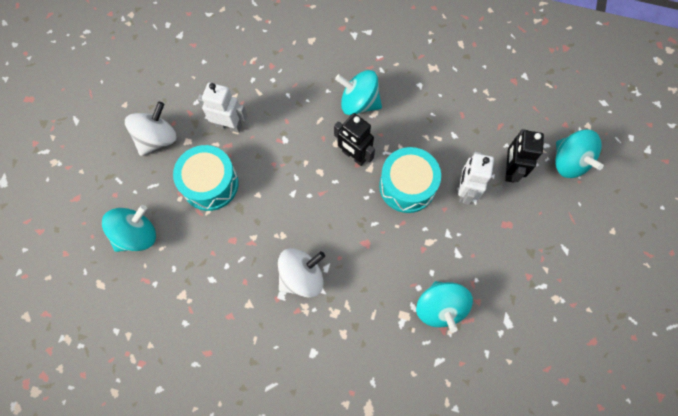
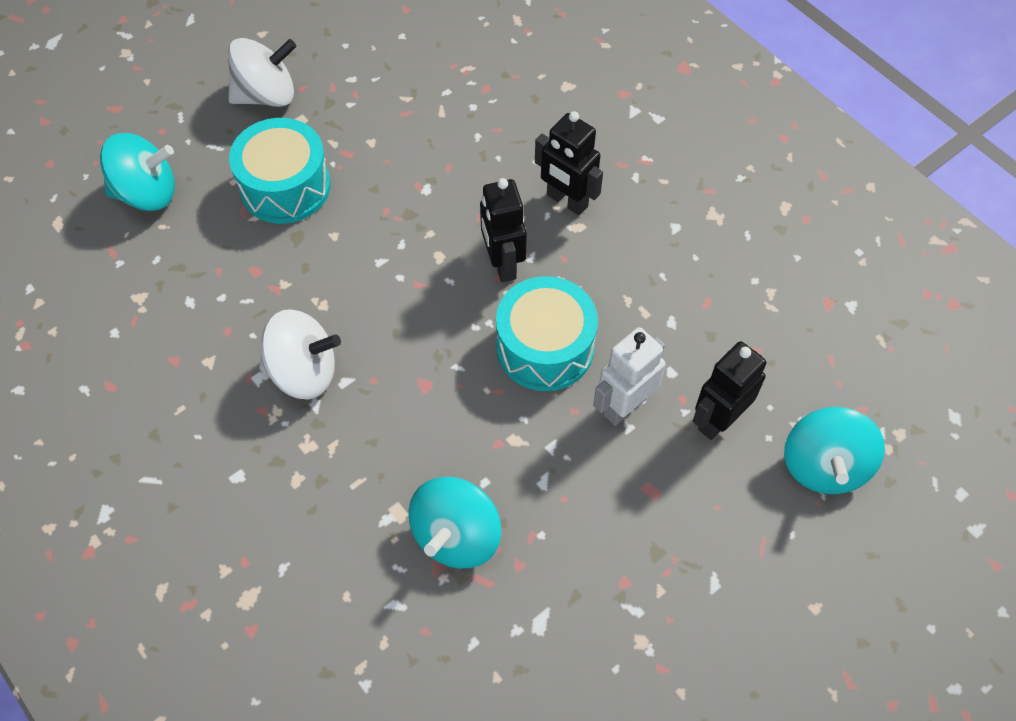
camera: 35 degrees right, 10 degrees down
(229, 125) = (368, 130): white robot -> none
(359, 103) = (566, 201): turquoise spinning top -> black robot

